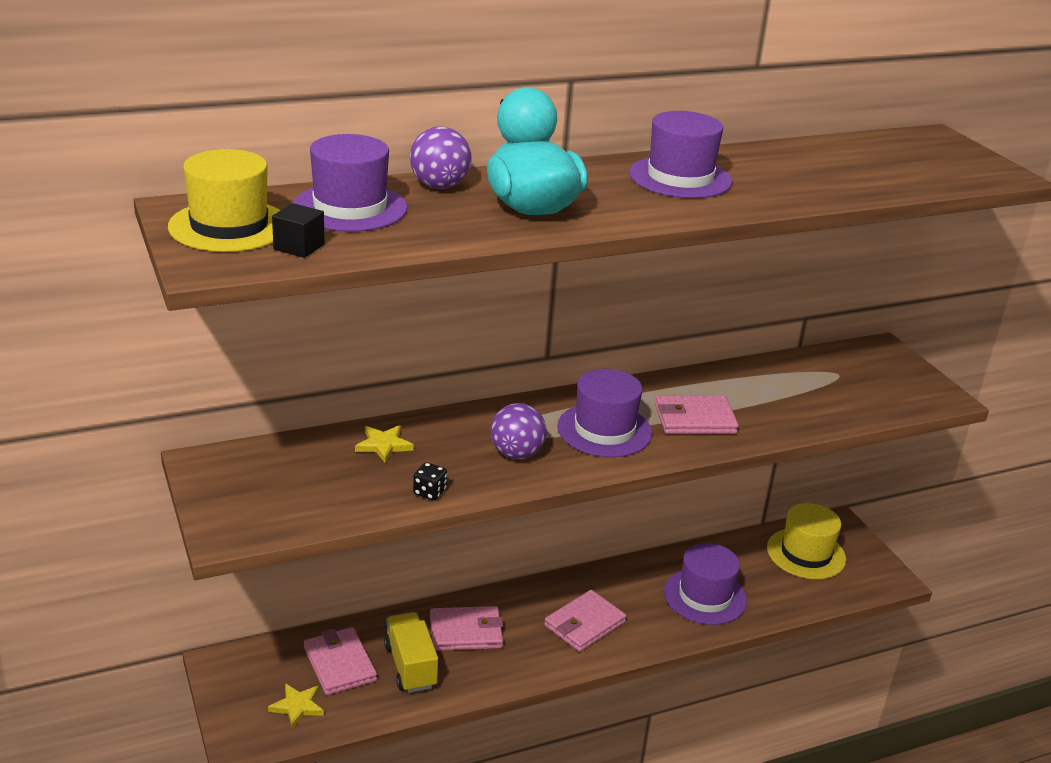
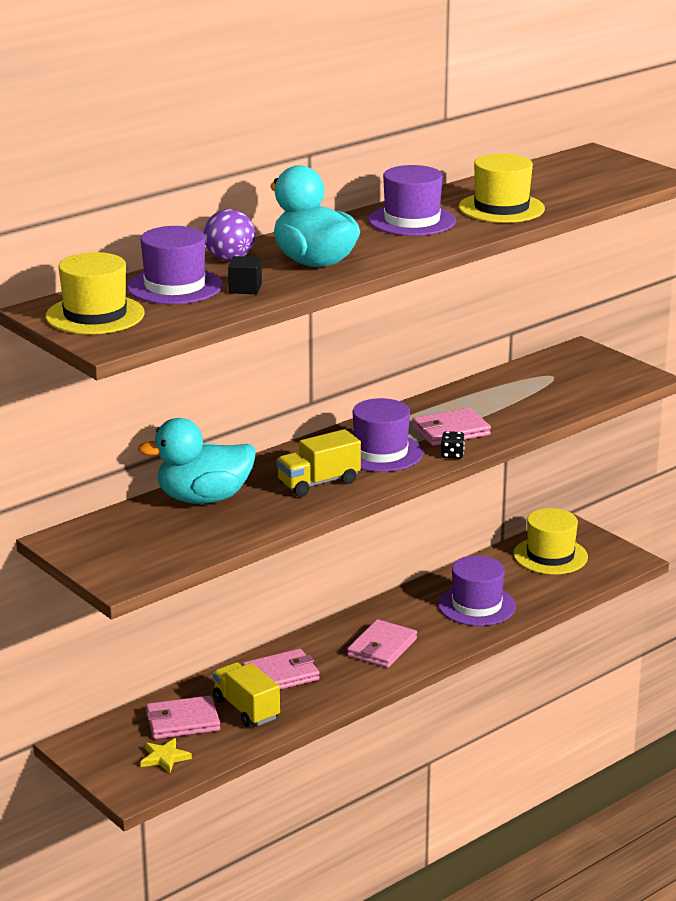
camera: 15 degrees left, 5 degrees down
(299, 247) = (163, 319): black cube -> black cube (245, 288)
(339, 664) = (182, 721): pink wallet -> pink wallet turned 60 degrees counterclockwise
(383, 445) = (204, 498): yellow star -> turquoise duck
(429, 492) = (265, 522): black dice -> black dice (452, 455)
(516, 454) = (318, 483): purple ball -> yellow truck
(794, 181) = (501, 208): none -> yellow hat

